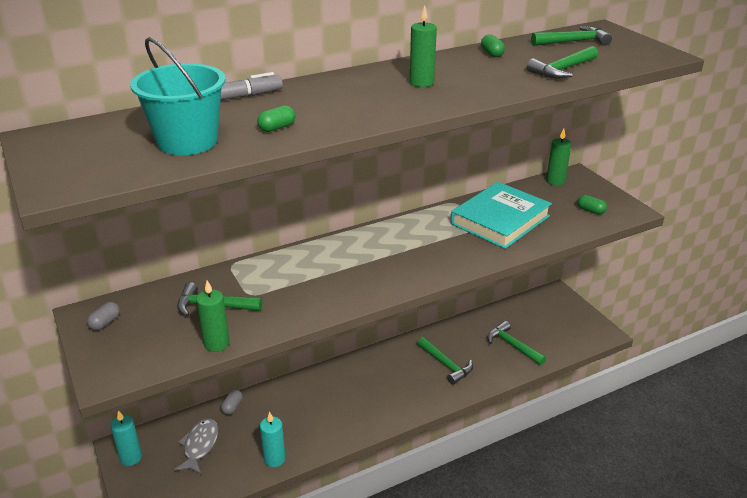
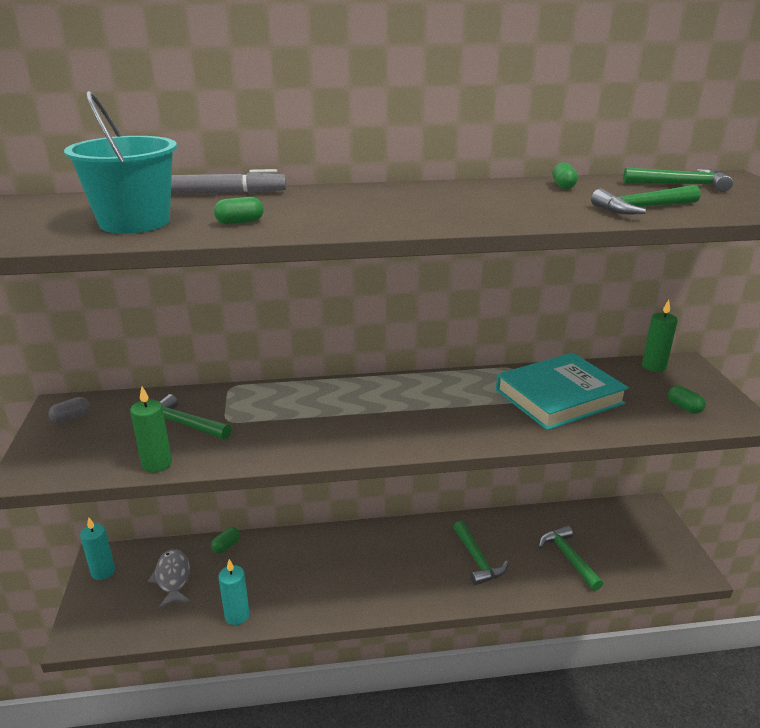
camera: 20 degrees right, 5 degrees down
(200, 446) = (172, 578): grey fish -> grey fish turned 45 degrees counterclockwise
(232, 407) = (226, 546): grey capsule -> green capsule
(421, 83) = (449, 202): green candle -> none

